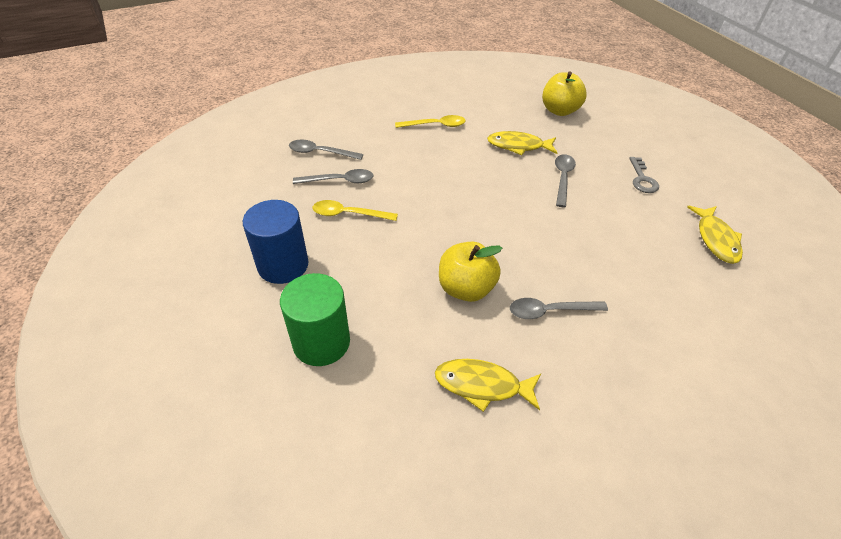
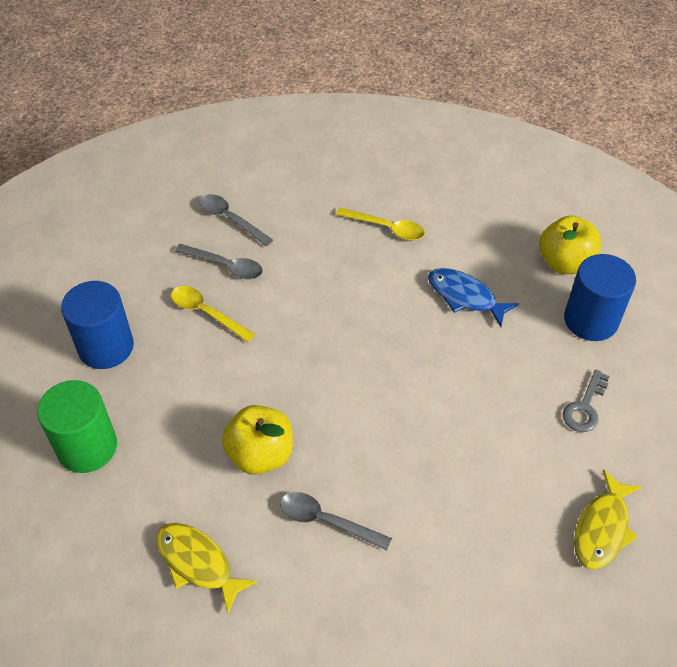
camera: 30 degrees right, 5 degrees up
(518, 146) = (465, 296): yellow fish -> blue fish
(563, 178) = (482, 365): grey spoon -> none
(601, 134) = (590, 320): none -> blue cylinder

